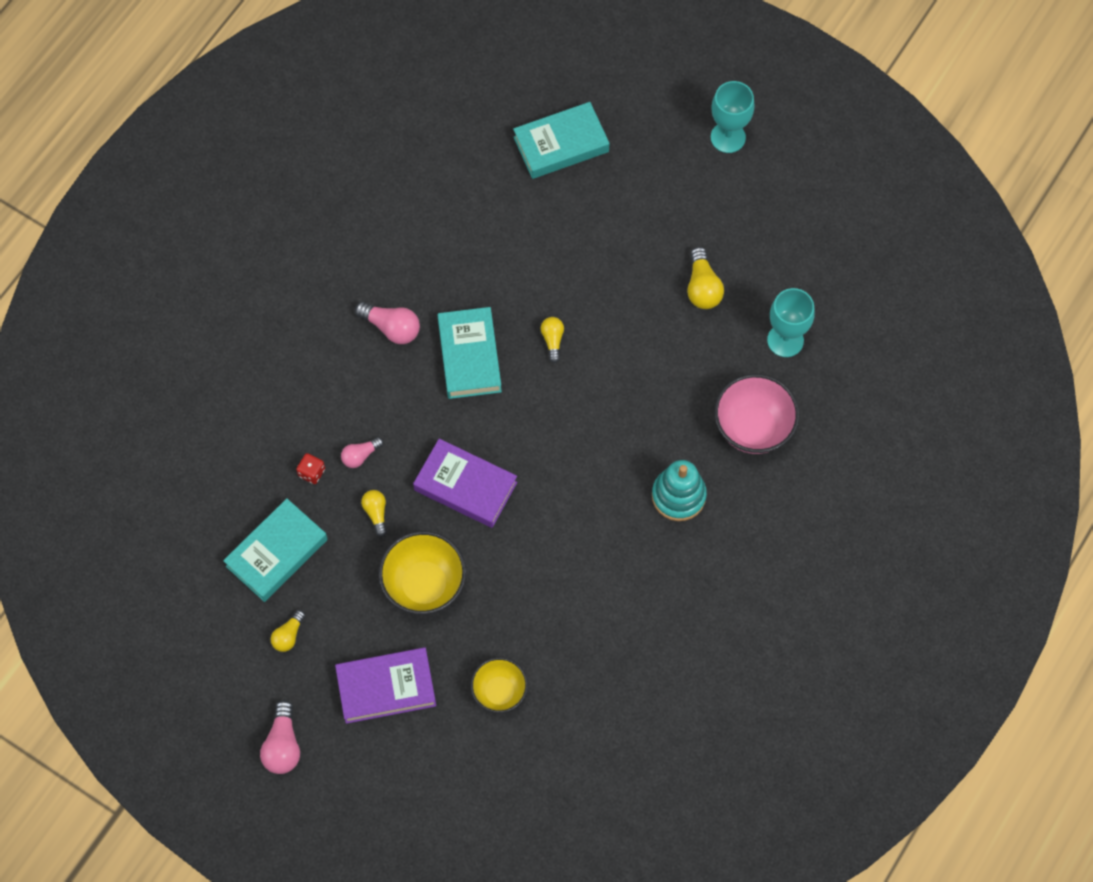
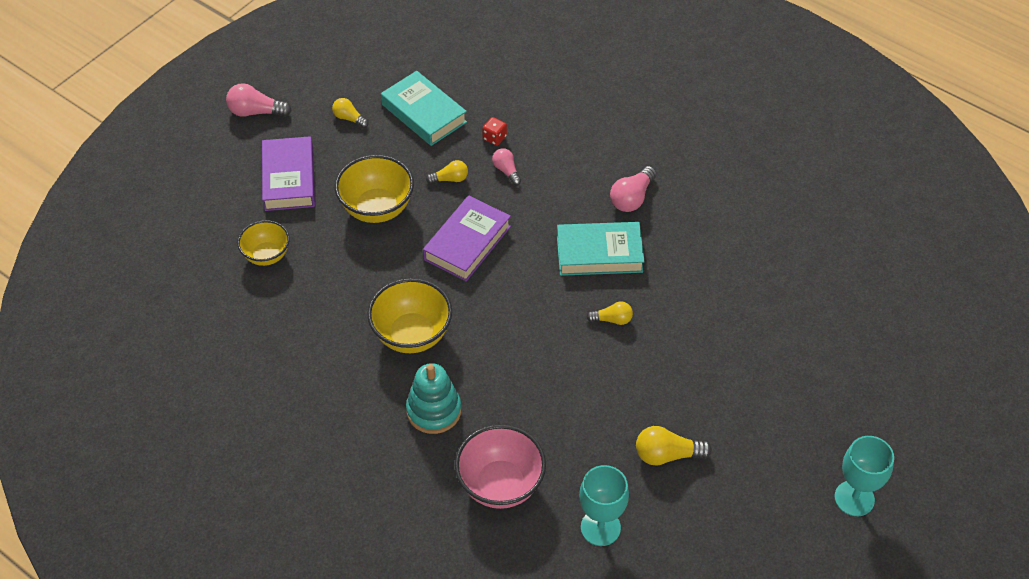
camera: 95 degrees right, 15 degrees down
(561, 144) = (836, 343): turquoise book -> none
(590, 527) = (412, 335): none -> yellow bowl

